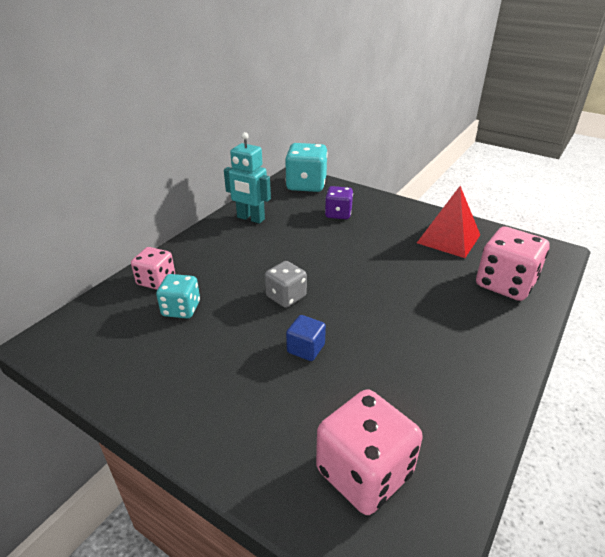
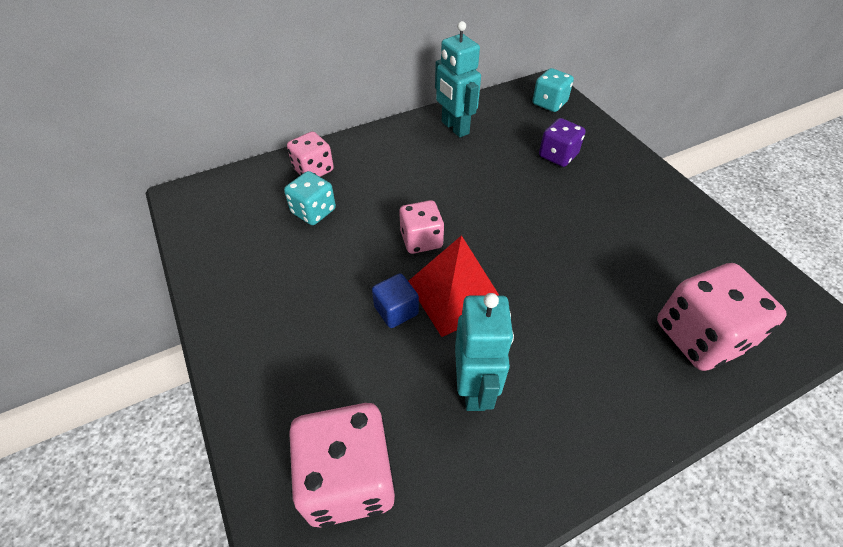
camera: 30 degrees right, 15 degrees up
(286, 296) = (421, 240): grey dice -> pink dice
(306, 185) = (549, 103): turquoise dice -> turquoise dice, size x0.61
(402, 372) = (474, 388): none -> turquoise robot
(448, 238) = (674, 241): red pyramid -> red pyramid (456, 294)

